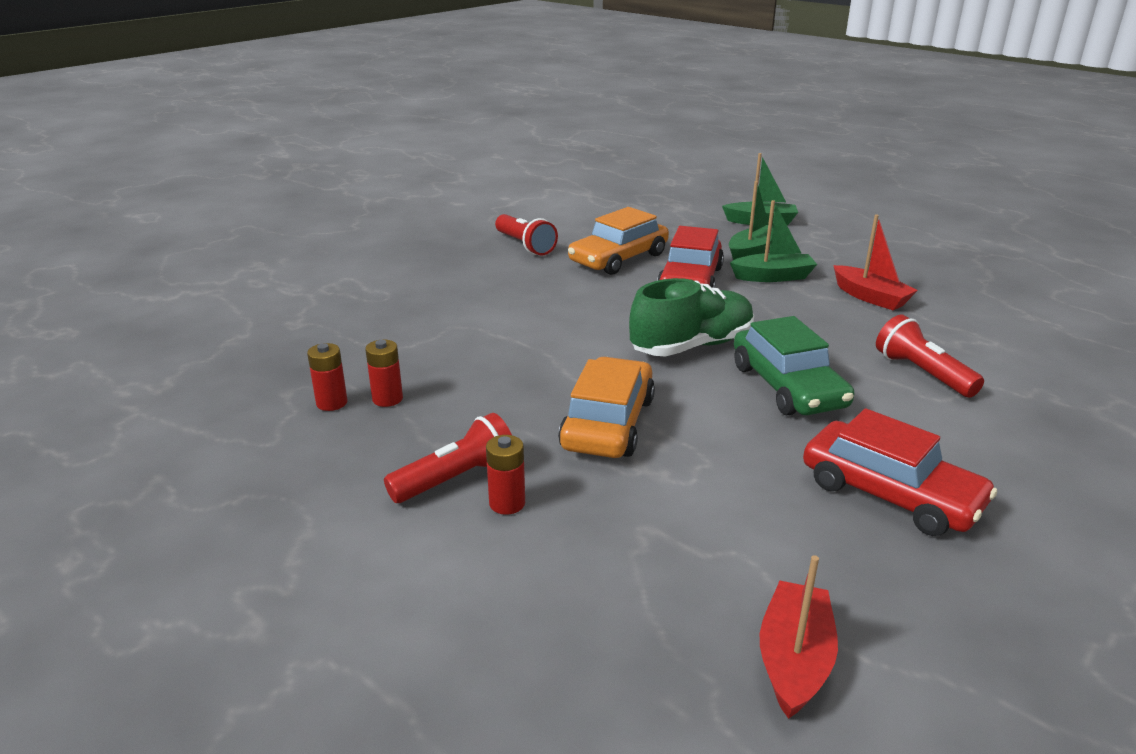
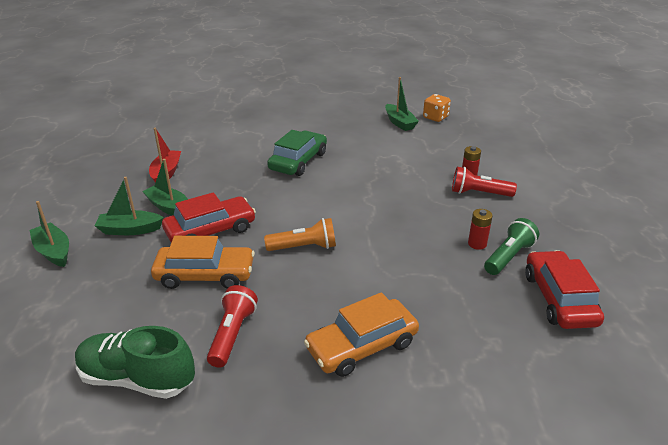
camera: 135 degrees left, 5 degrees up
(332, 403) = (508, 256): red battery -> green flashlight
(578, 308) = (304, 247): none -> orange flashlight
(608, 423) = (391, 183): orange car -> orange car (362, 346)
(692, 346) = (296, 194): green shoe -> green shoe (137, 378)
(794, 660) = (435, 117): red boat -> orange dice
(824, 577) = (399, 123): none -> green boat
(890, 494) = (342, 125): red car -> red car (559, 298)
(922, 373) = (242, 141): red flashlight -> none

